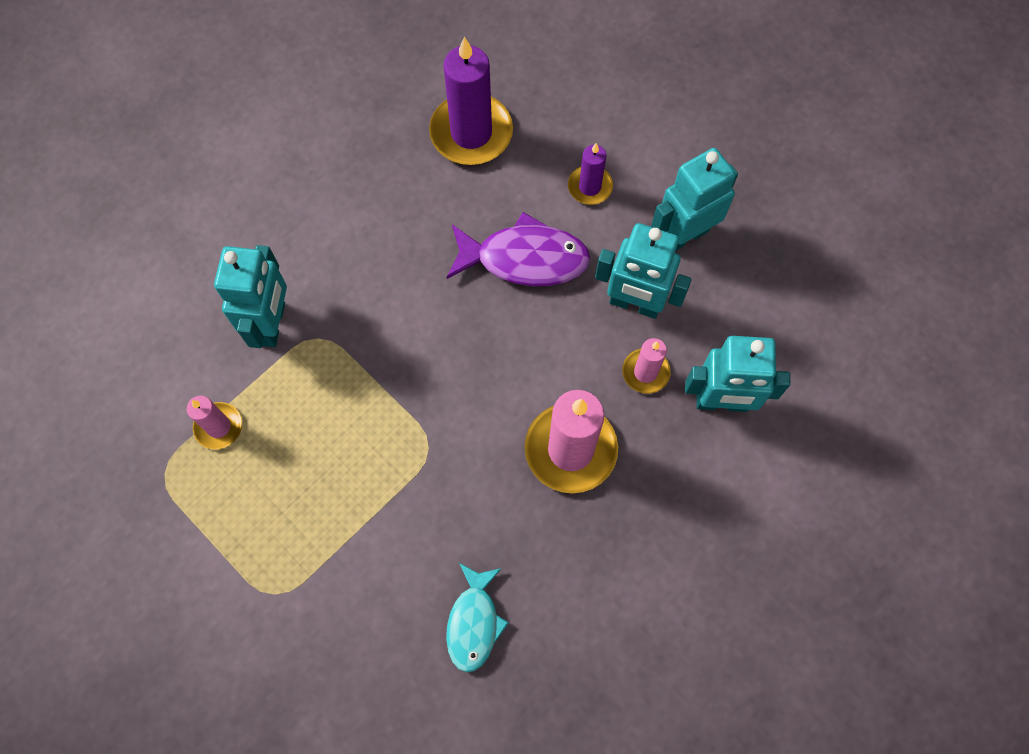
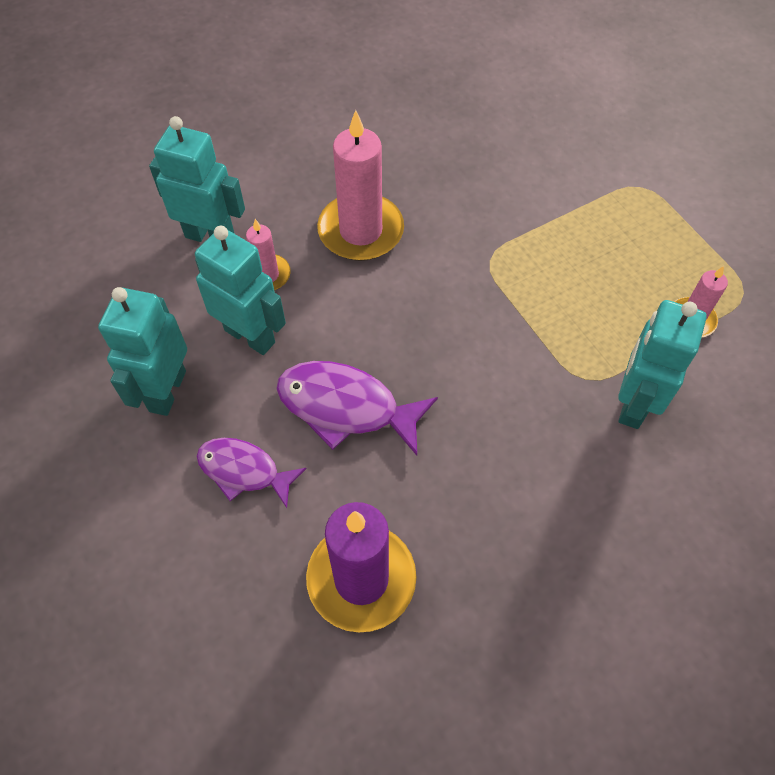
camera: 165 degrees left, 10 degrees down
(474, 623) = (479, 137): turquoise fish -> none
(590, 187) = (244, 471): purple candle -> purple fish
(684, 235) = (167, 391): turquoise robot -> turquoise robot turned 120 degrees clockwise

